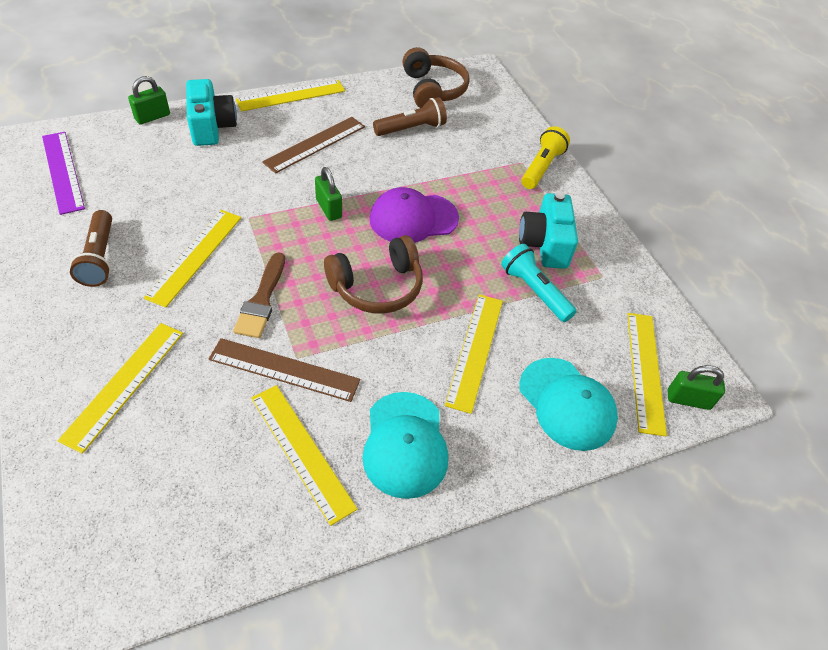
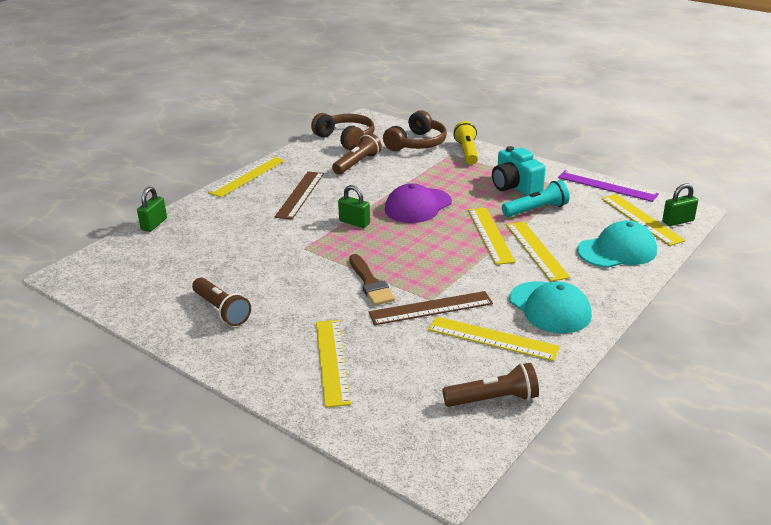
camera: 25 degrees left, 20 degrees down
(62, 171) = (123, 279): purple ruler -> purple ruler (607, 186)
(195, 256) = (293, 281): yellow ruler -> yellow ruler (490, 235)
(211, 127) = (209, 213): turquoise camera -> none
(216, 539) = (493, 399): none -> brown flashlight
(377, 287) = (438, 246): brown headphones -> brown headphones (417, 143)
(534, 291) = (536, 210): turquoise flashlight -> turquoise flashlight turned 135 degrees clockwise
(567, 404) = (617, 250): turquoise cap -> turquoise cap turned 45 degrees counterclockwise

